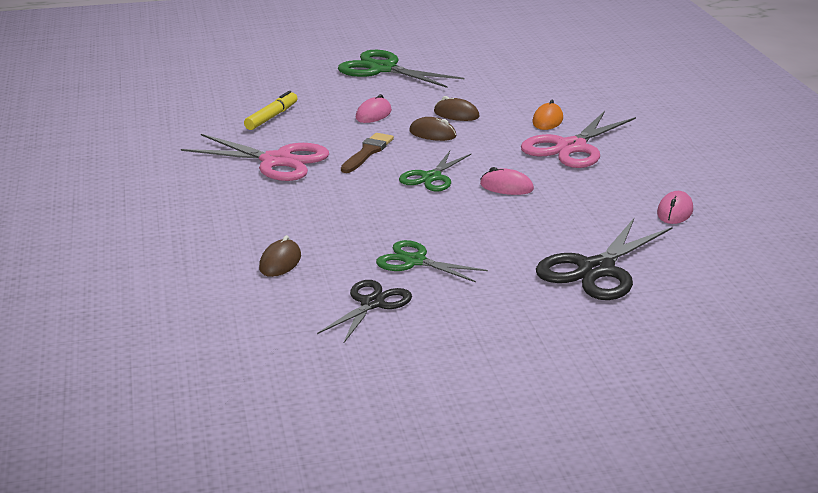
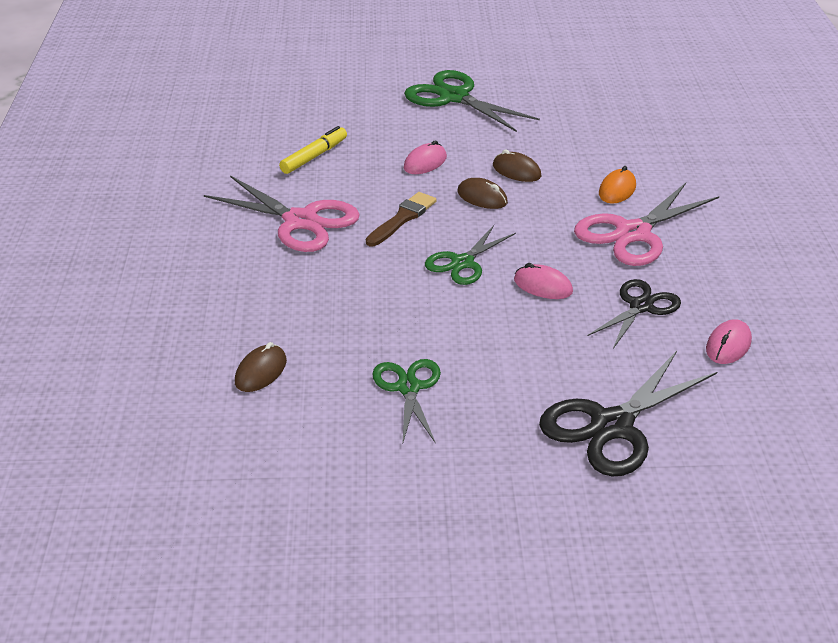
camera: 10 degrees right, 10 degrees up
(372, 304) = (343, 447): black scissors -> black scissors (641, 306)
(415, 261) = (408, 388): green scissors -> green scissors turned 45 degrees clockwise

